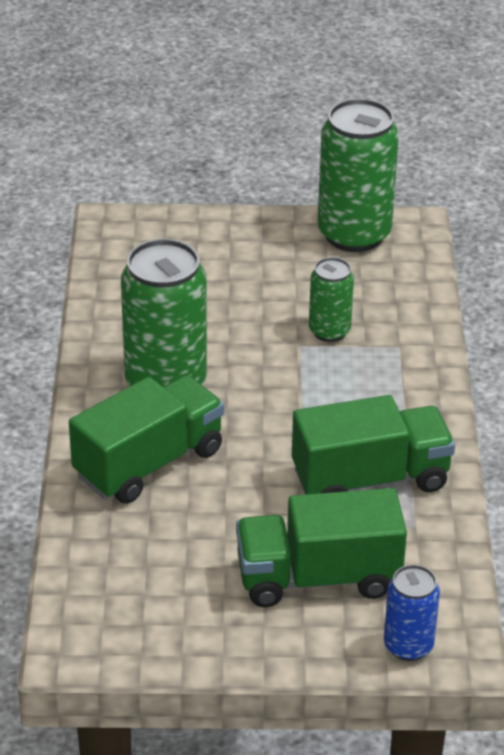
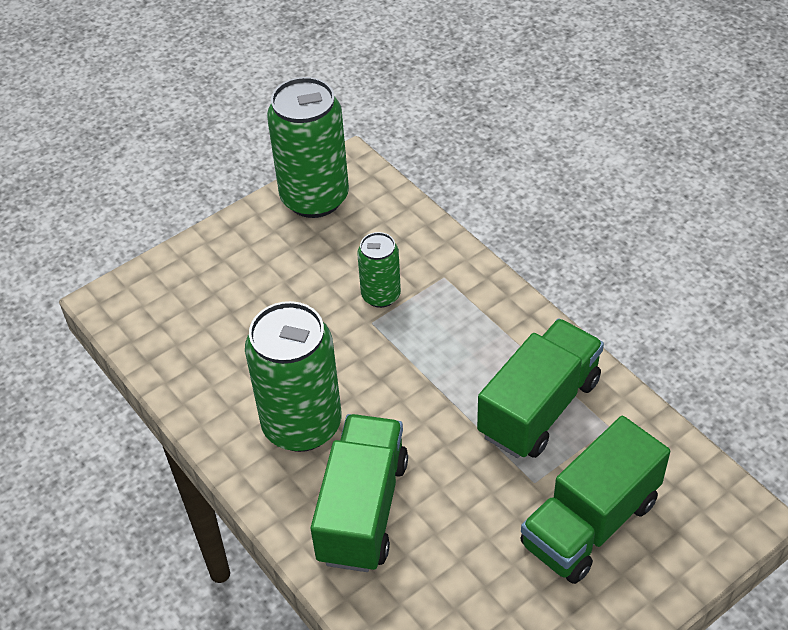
camera: 35 degrees left, 10 degrees up
(408, 646) = (709, 536): blue can -> none

